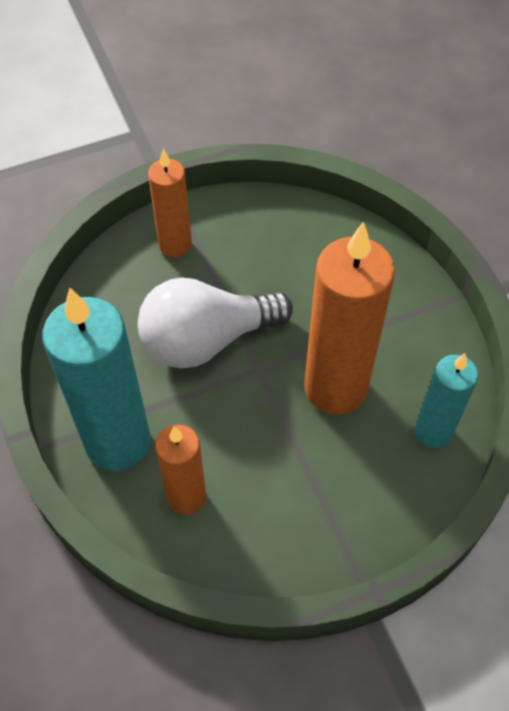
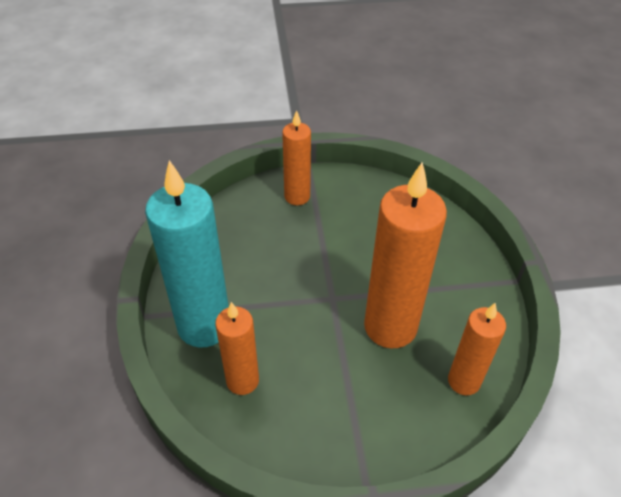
camera: 15 degrees right, 10 degrees down
(207, 340) = (298, 267): white light bulb -> none
(433, 432) = (463, 381): turquoise candle -> orange candle

